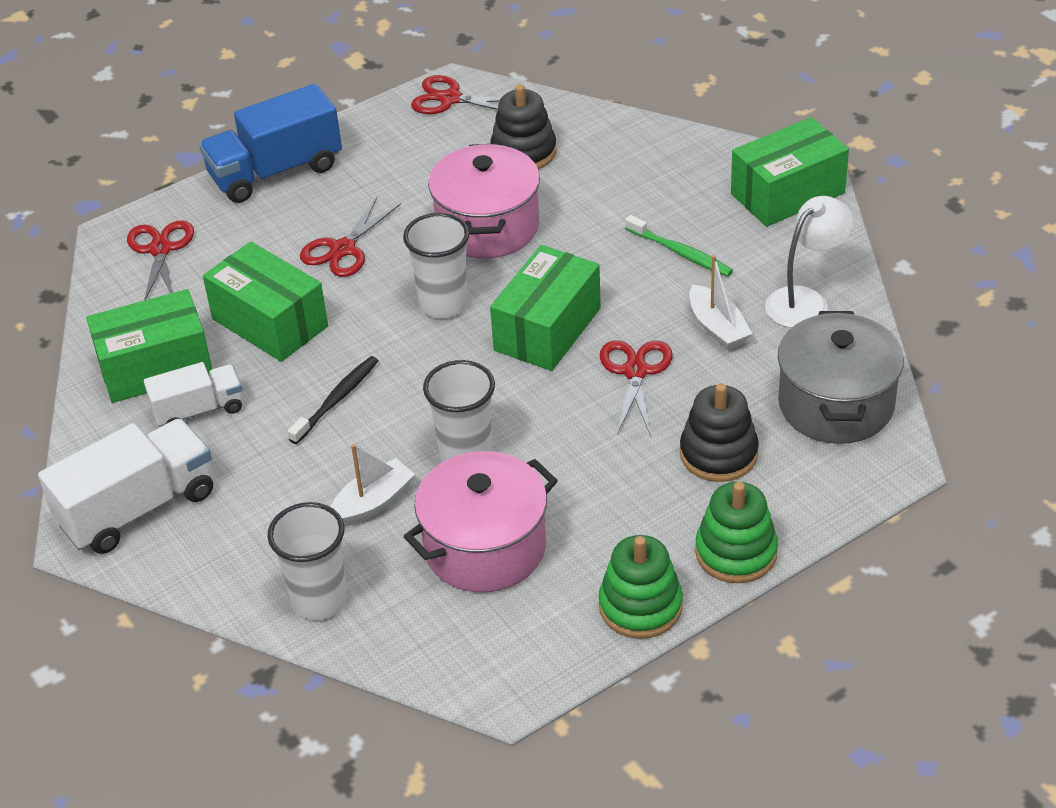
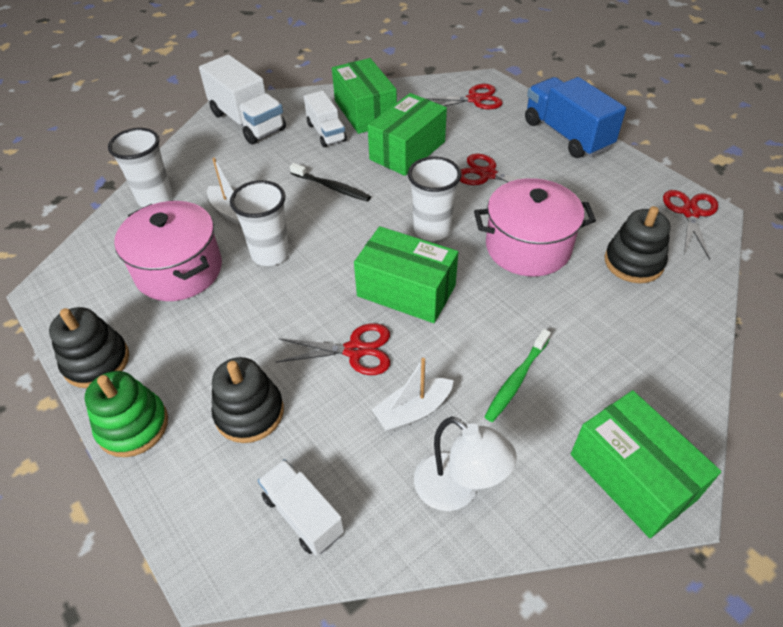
camera: 85 degrees right, 5 degrees up
(640, 606) = (96, 361): green stacking toy -> black stacking toy
(836, 404) = (303, 515): grey pot -> white truck

